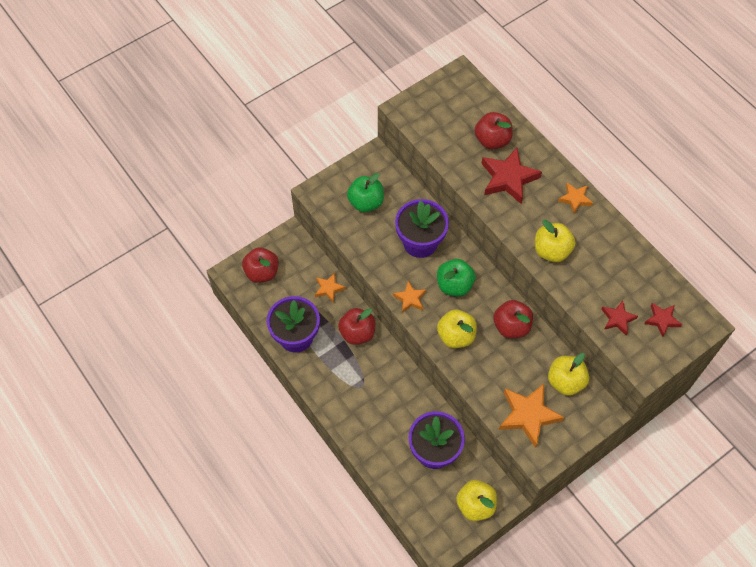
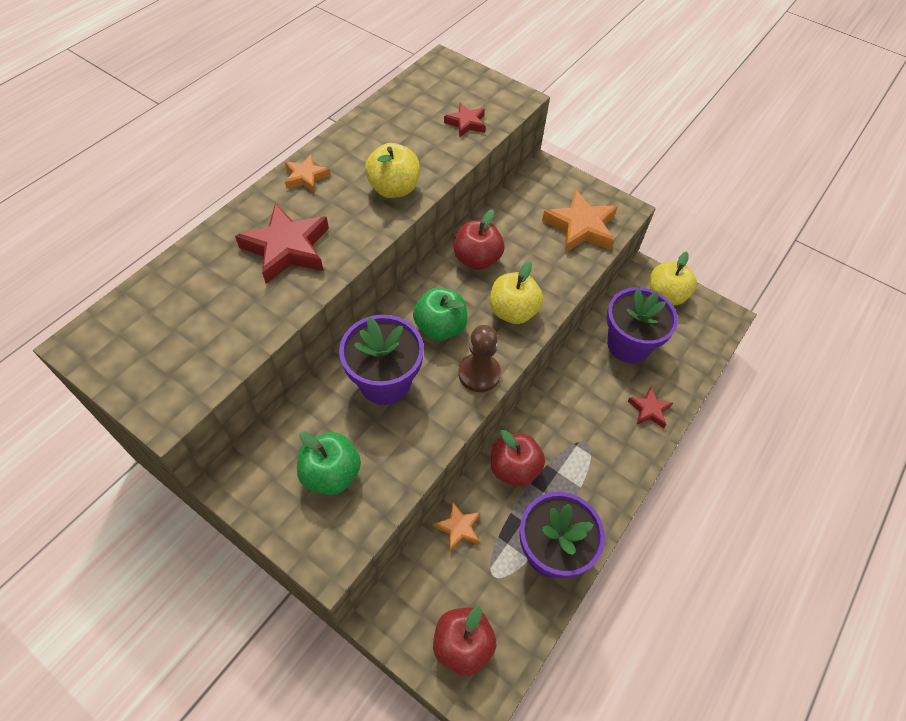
camera: 110 degrees left, 5 degrees down
(410, 299) = (479, 373): orange star -> brown pawn
(492, 140) = (219, 278): red apple -> none
(565, 381) = (525, 202): yellow apple -> none
(662, 320) = (452, 91): red star -> red star (649, 410)

